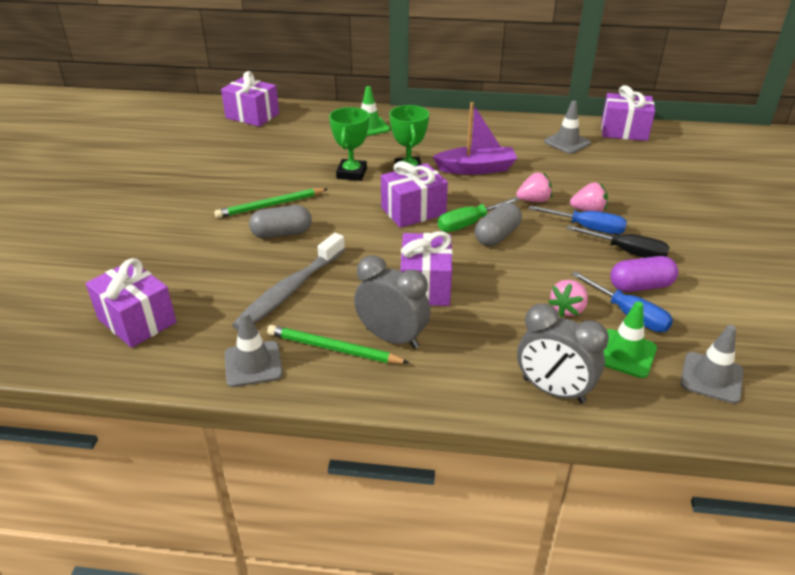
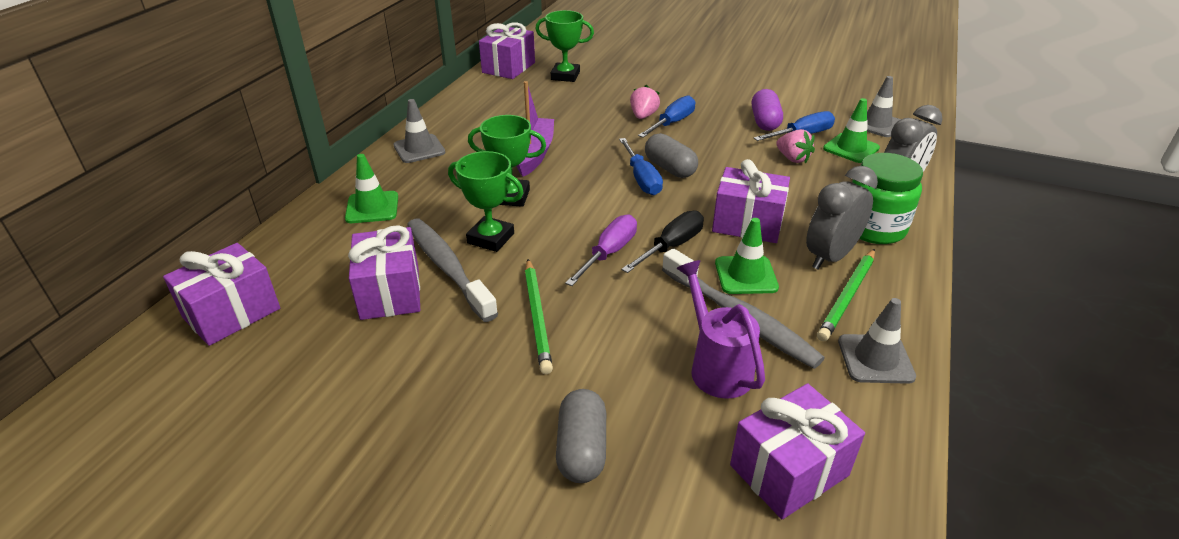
camera: 75 degrees left, 0 degrees up
(232, 283) = (716, 366): none -> purple watering can
(282, 233) = (613, 313): grey capsule -> grey capsule (581, 449)
(313, 165) = (447, 267): none -> grey toothbrush
(346, 290) = (746, 275): none -> green traffic cone
(353, 222) = (609, 252): none -> purple screwdriver
(413, 211) = (602, 208): purple gift -> purple gift (390, 292)
(456, 368) = (873, 228): none -> green jar
(468, 224) = (642, 179): green screwdriver -> blue screwdriver
(534, 200) = (613, 137): pink strawberry -> none
(567, 142) = (511, 97): grey traffic cone -> grey traffic cone (419, 149)
(628, 252) = (715, 115): black screwdriver -> black screwdriver (672, 246)
(635, 159) = (565, 76): none -> green trophy

